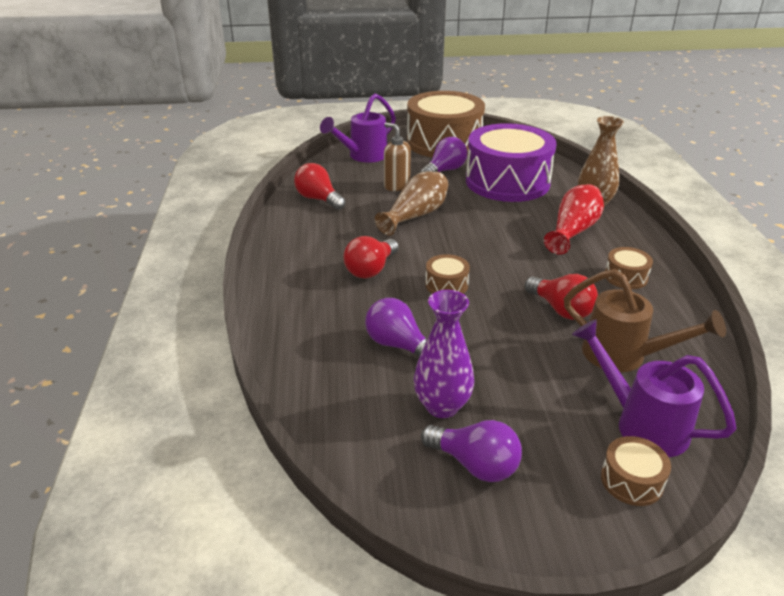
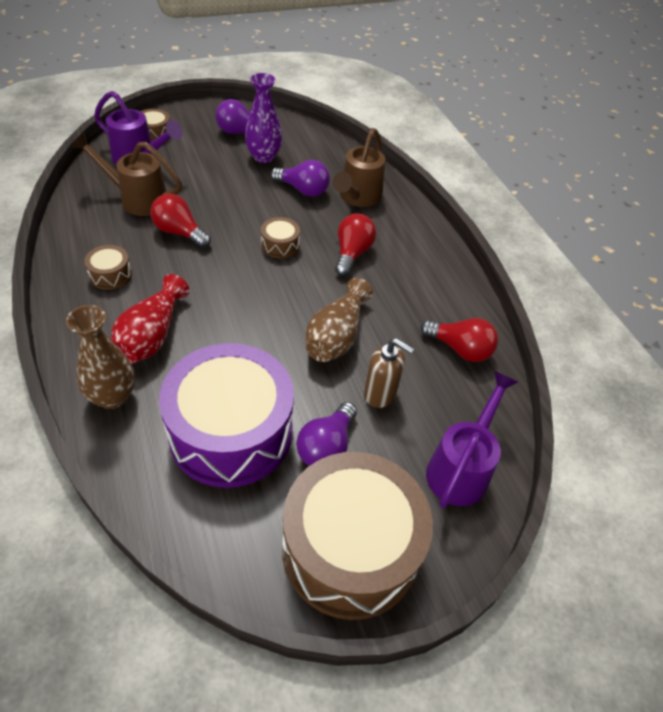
camera: 160 degrees right, 15 degrees up
(331, 327) = (357, 198): none -> brown watering can

